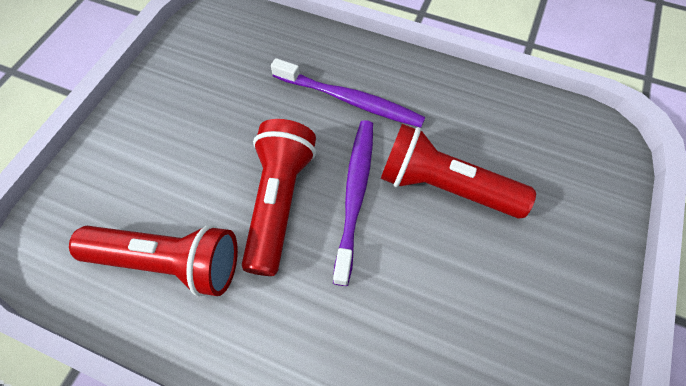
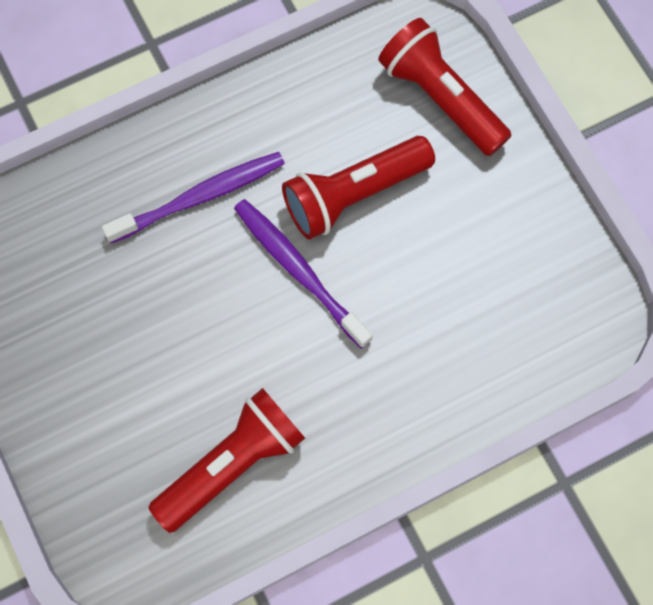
camera: 50 degrees left, 10 degrees up
(279, 202) = (251, 336): red flashlight -> red flashlight (440, 98)

